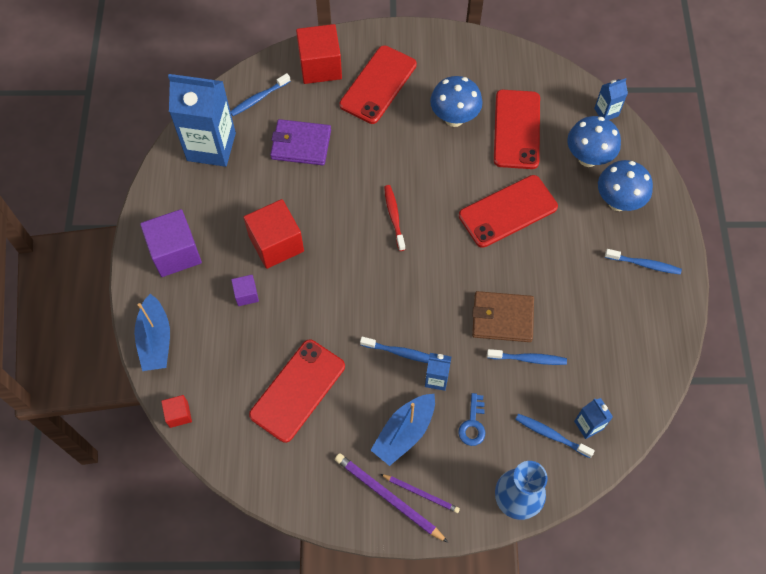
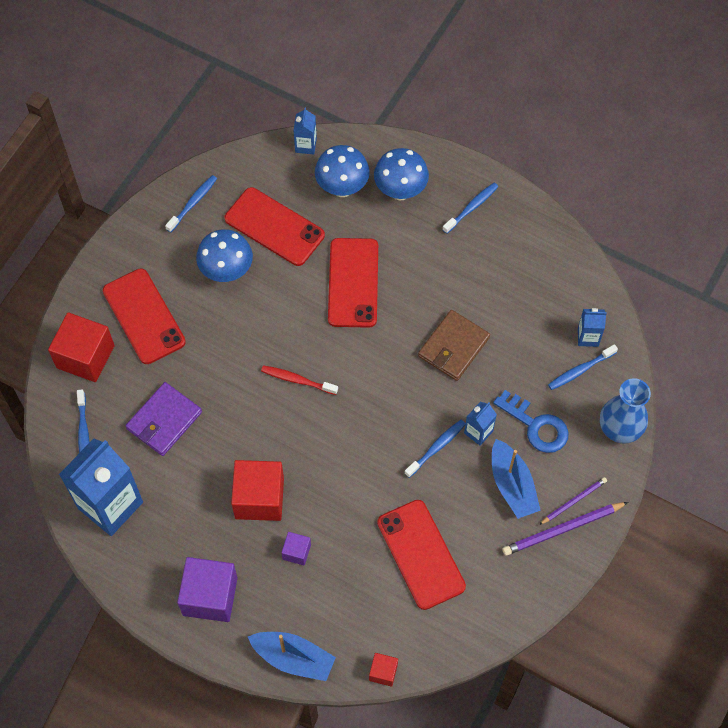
camera: 60 degrees left, 0 degrees up
(473, 424) = (536, 426): blue key -> blue key, size x1.56
(528, 359) = (503, 348): blue toothbrush -> blue toothbrush (193, 203)

